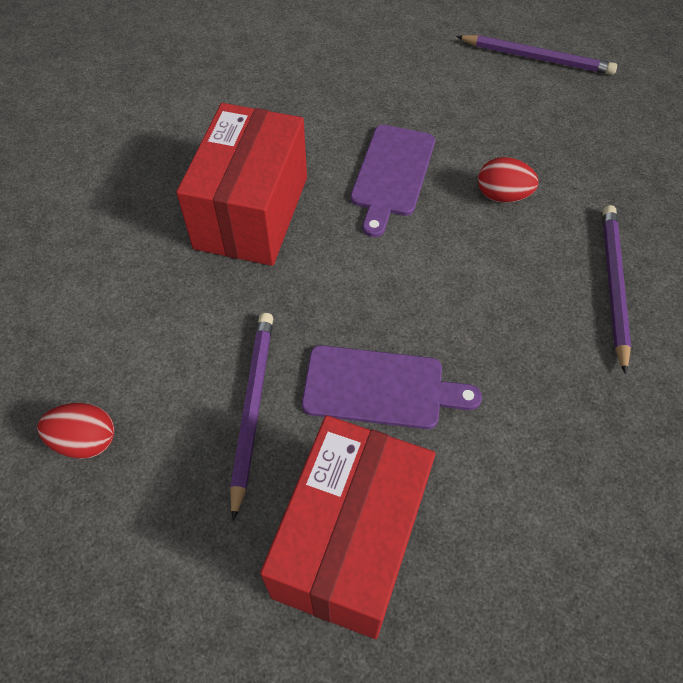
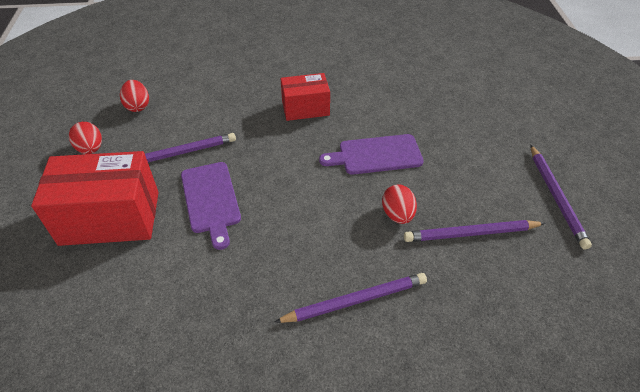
camera: 65 degrees right, 10 degrees down
(157, 545) = (90, 149): none -> red egg
(251, 212) = (305, 108): red box -> red box, size x0.60
(558, 146) = (471, 234): none -> purple pencil

